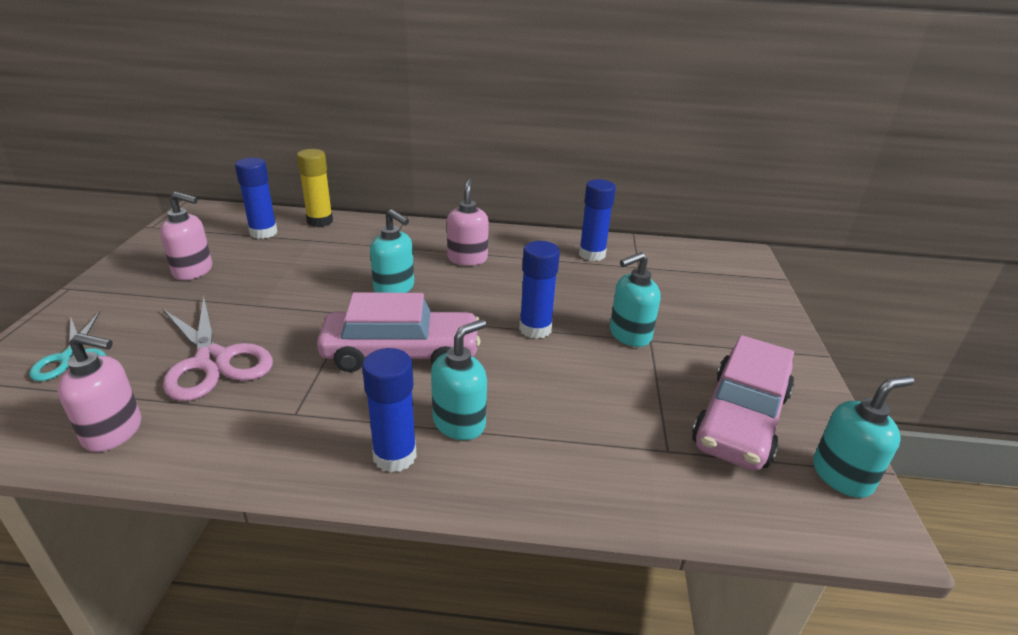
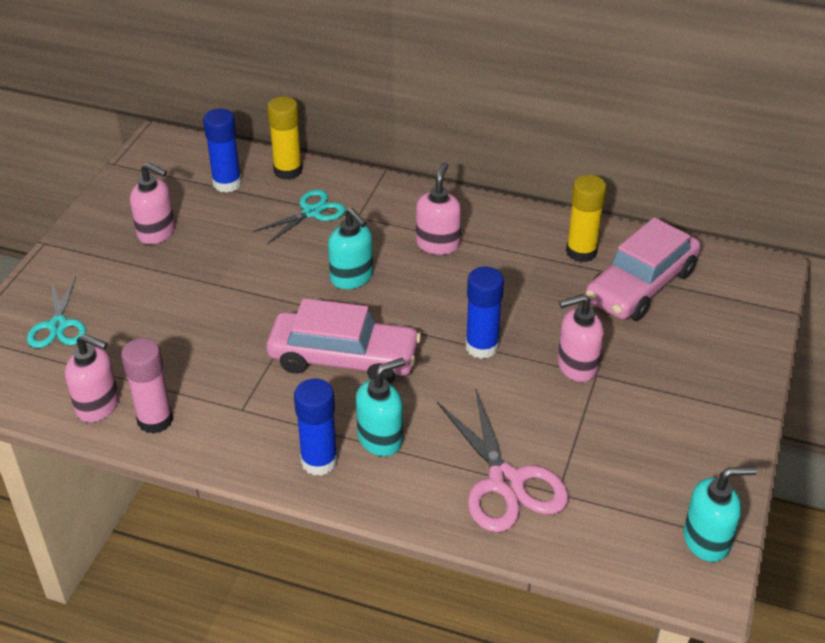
camera: 15 degrees right, 10 degrees up
(187, 438) = (155, 420): none -> pink glue stick
(212, 361) = (174, 345): pink scissors -> pink scissors (505, 482)
(346, 246) = (312, 212): none -> turquoise scissors
(592, 254) = (581, 252): blue glue stick -> yellow glue stick
(629, 335) = (577, 366): turquoise soap dispenser -> pink soap dispenser
(740, 419) = (643, 473): pink car -> pink car (641, 285)

